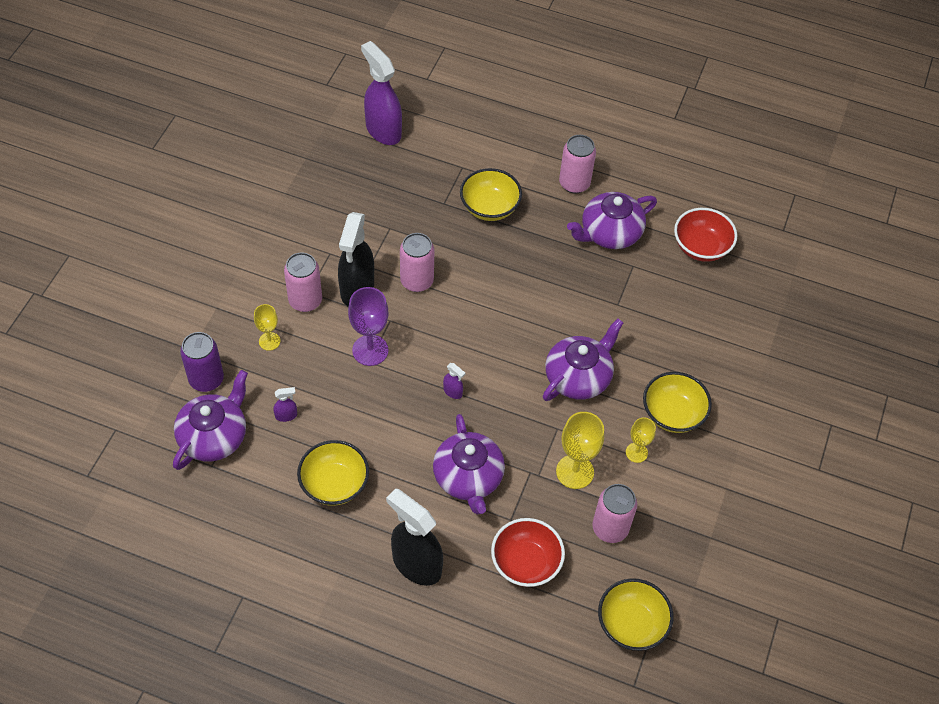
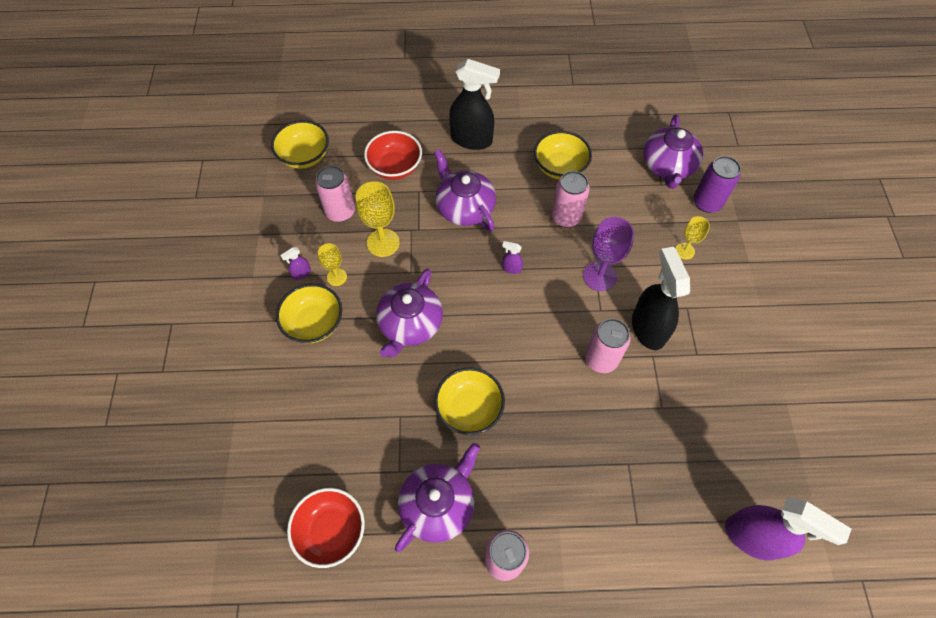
camera: 160 degrees right, 5 degrees up
(286, 415) = (628, 200): purple spray bottle -> purple spray bottle (301, 273)
(305, 301) = (683, 298): pink can -> pink can (566, 217)
(489, 207) = (579, 480): yellow bowl -> yellow bowl (469, 409)

